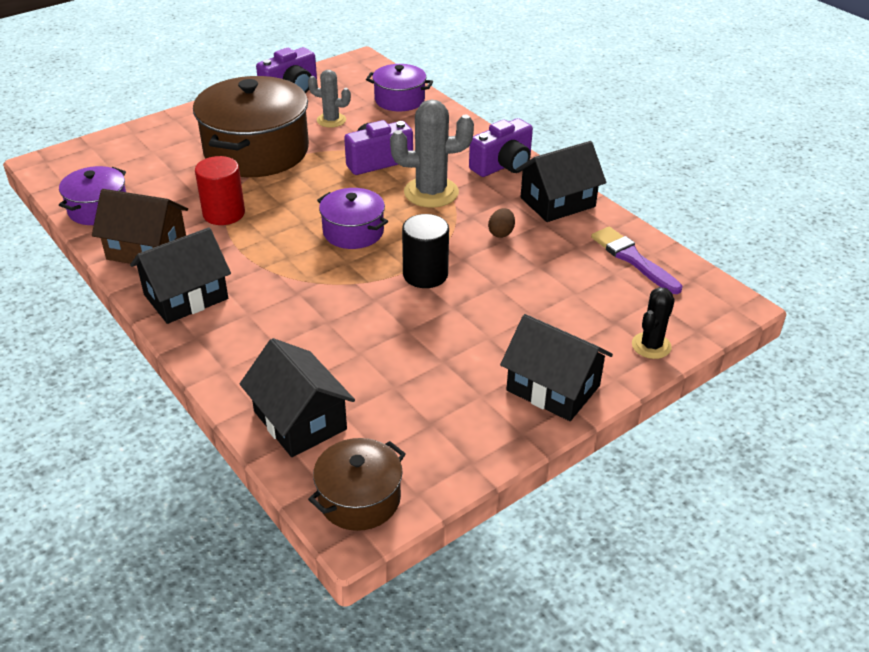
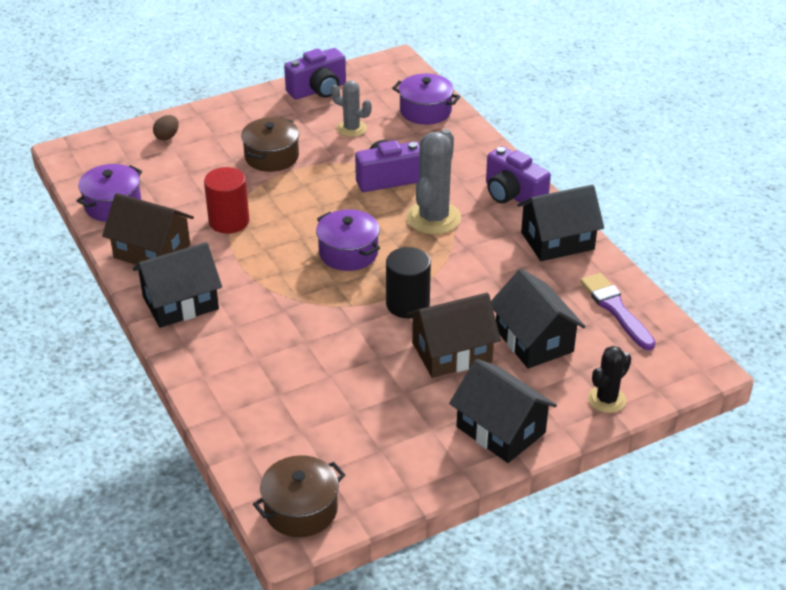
camera: 10 degrees right, 0 degrees up
(256, 151) = (271, 157): brown pot -> brown pot, size x0.52
(300, 420) = (262, 433): black house -> black house (534, 340)
(431, 192) = (433, 218): grey cactus -> grey cactus turned 75 degrees counterclockwise
(482, 316) = (451, 352): none -> brown house
(501, 233) = (492, 268): brown egg -> brown egg (167, 136)
(503, 165) = (513, 195): purple camera -> purple camera turned 75 degrees clockwise

